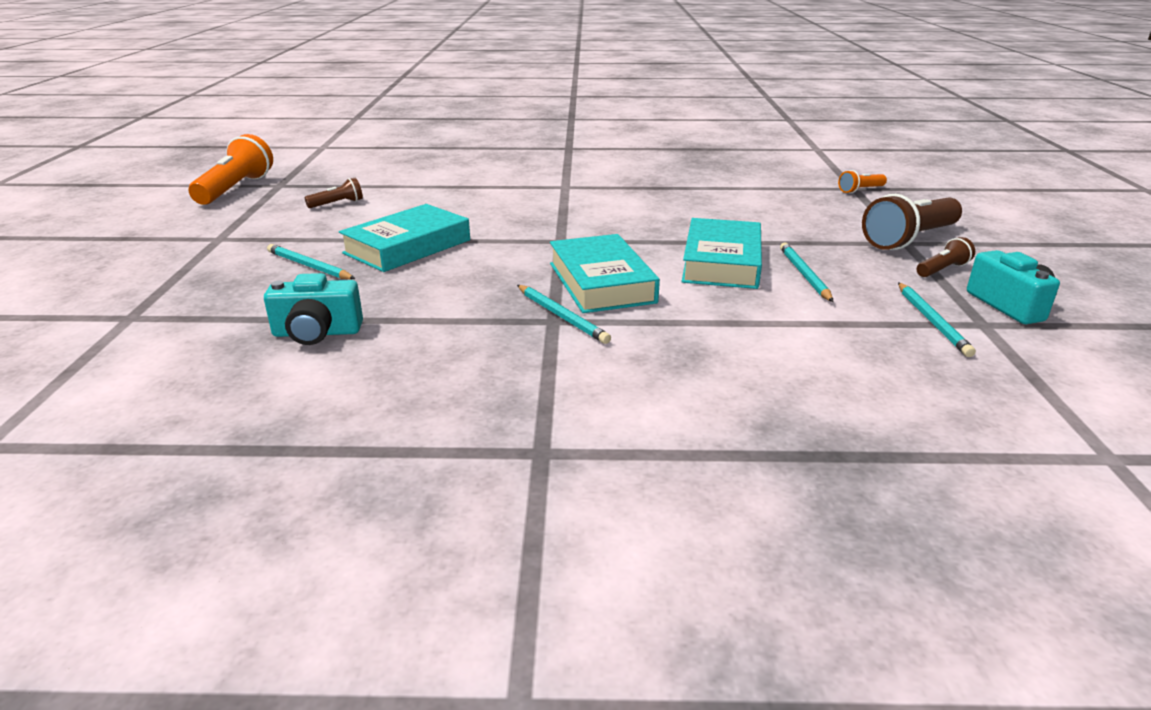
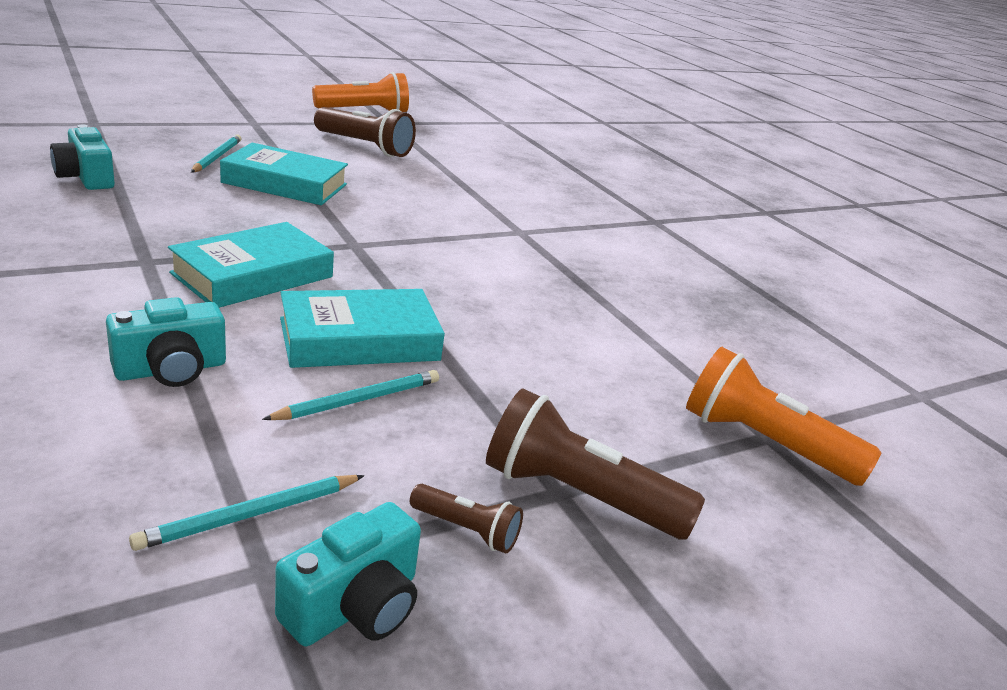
camera: 55 degrees right, 0 degrees up
(337, 204) = (365, 146): brown flashlight -> brown flashlight, size x2.01
(561, 316) = (158, 264): turquoise pencil -> none
(752, 327) = (171, 369): none -> turquoise camera
(860, 190) = (763, 443): orange flashlight -> orange flashlight, size x2.01

